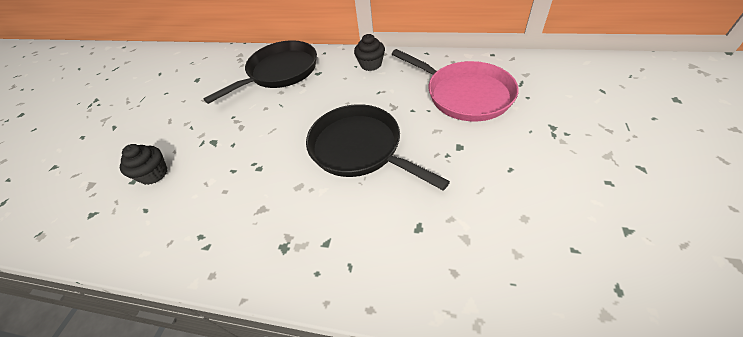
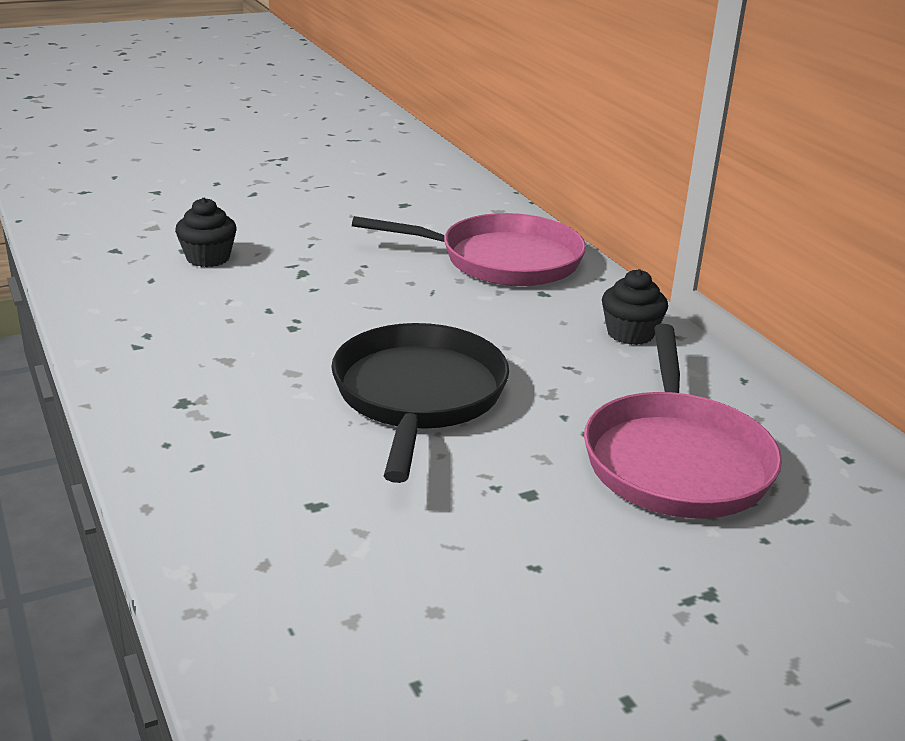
camera: 45 degrees right, 20 degrees down
(280, 72) = (502, 260): black pan -> pink pan

